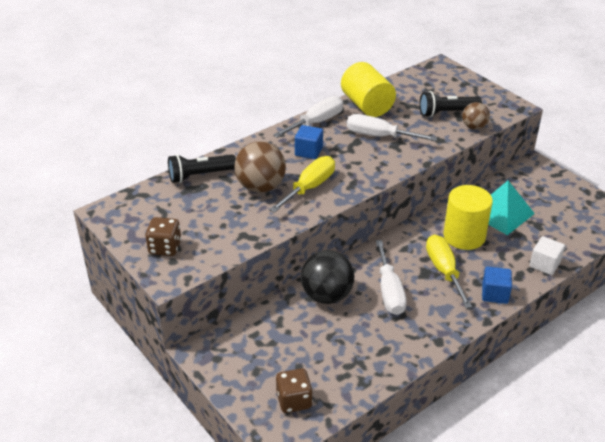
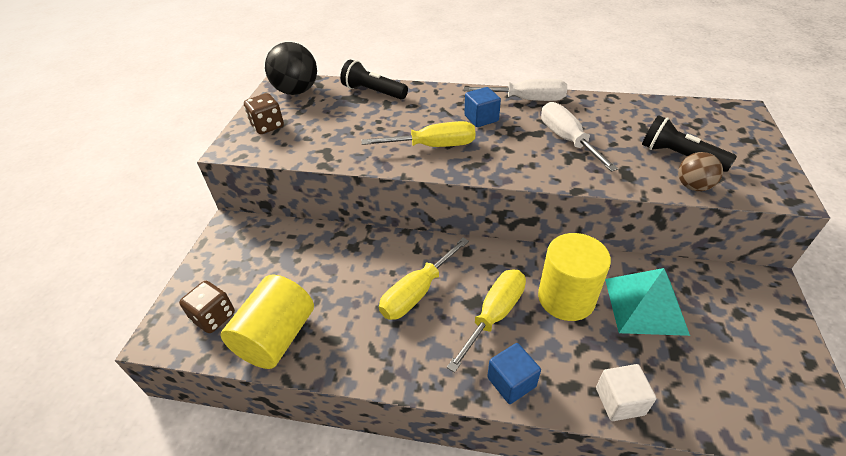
camera: 50 degrees right, 5 degrees up
(260, 187) = (398, 123): brown ball -> none
(327, 295) = (365, 255): black ball -> black ball (296, 91)
(367, 105) = (598, 109): yellow cylinder -> yellow cylinder (276, 337)
(389, 291) = (417, 292): white screwdriver -> yellow screwdriver

